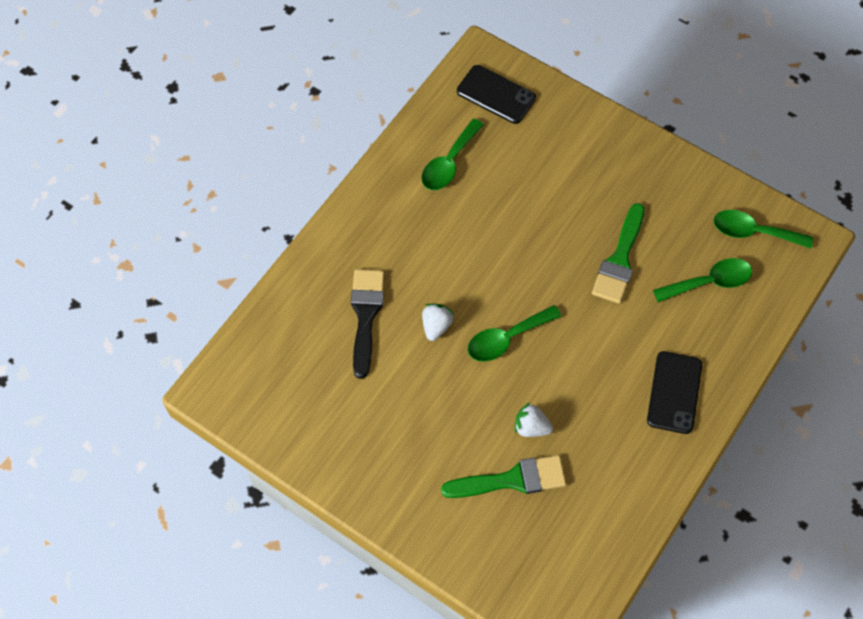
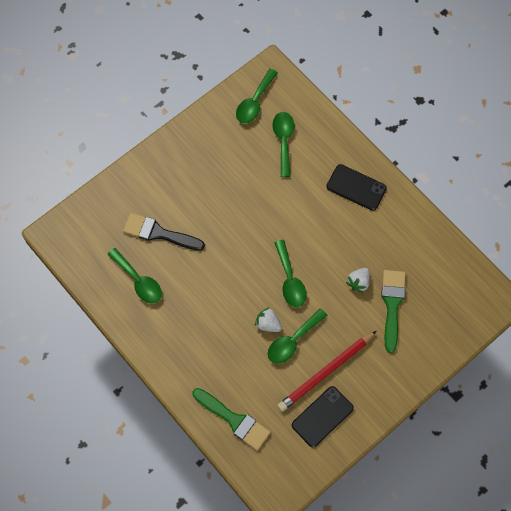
camera: 75 degrees left, 5 degrees up
(365, 315) = (246, 370): black brush -> black brush (159, 233)
(390, 414) = (326, 372): none -> red pencil
(421, 362) = (293, 341): none -> green spoon
(496, 95) = (91, 233): black phone -> black phone (322, 416)
(619, 260) = (251, 190): green brush -> green brush (234, 420)

